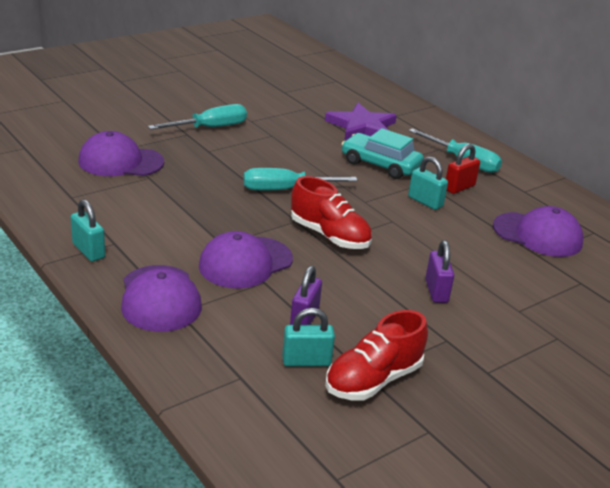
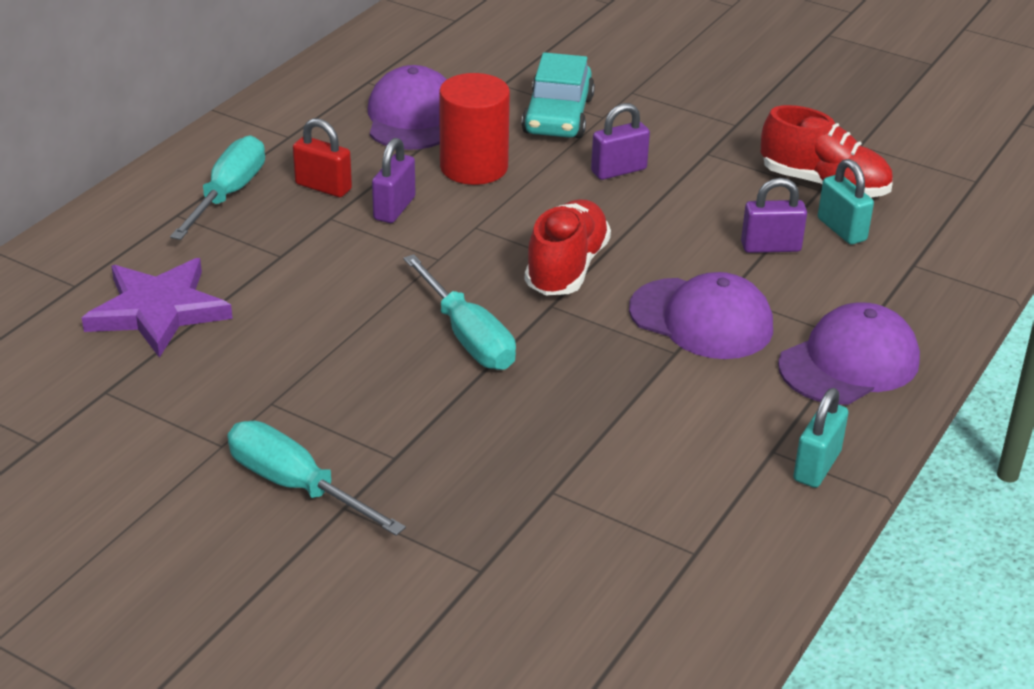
camera: 110 degrees left, 5 degrees up
(120, 162) = (526, 546): purple cap -> none
(380, 164) = (301, 266): turquoise car -> turquoise car (558, 116)
(425, 202) = (394, 208): turquoise padlock -> purple padlock
(463, 239) = (474, 167): none -> red cylinder

